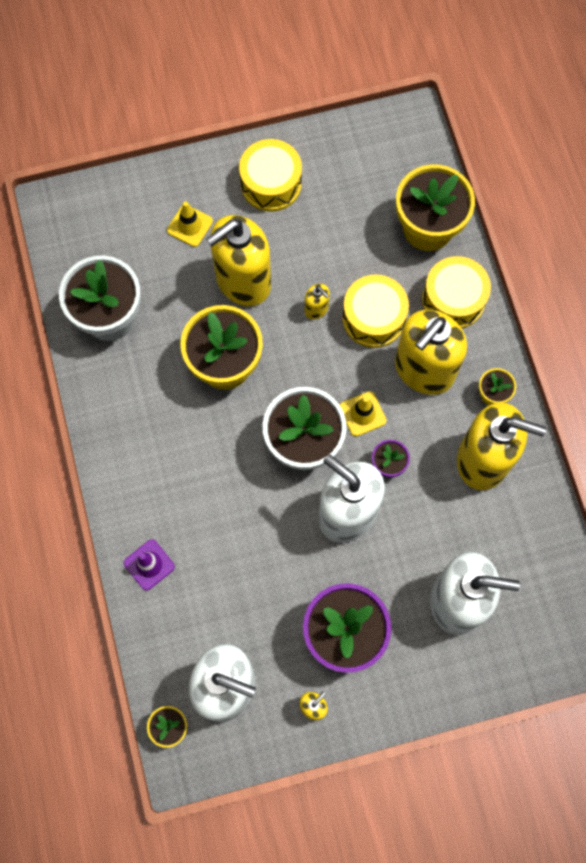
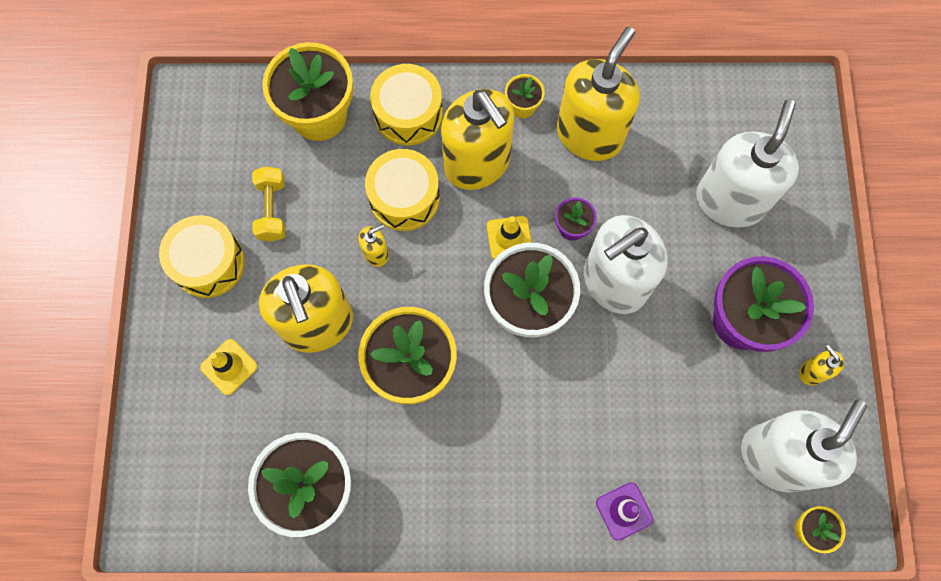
camera: 75 degrees left, 0 degrees up
(330, 217) = (272, 210): none -> yellow dumbbell

